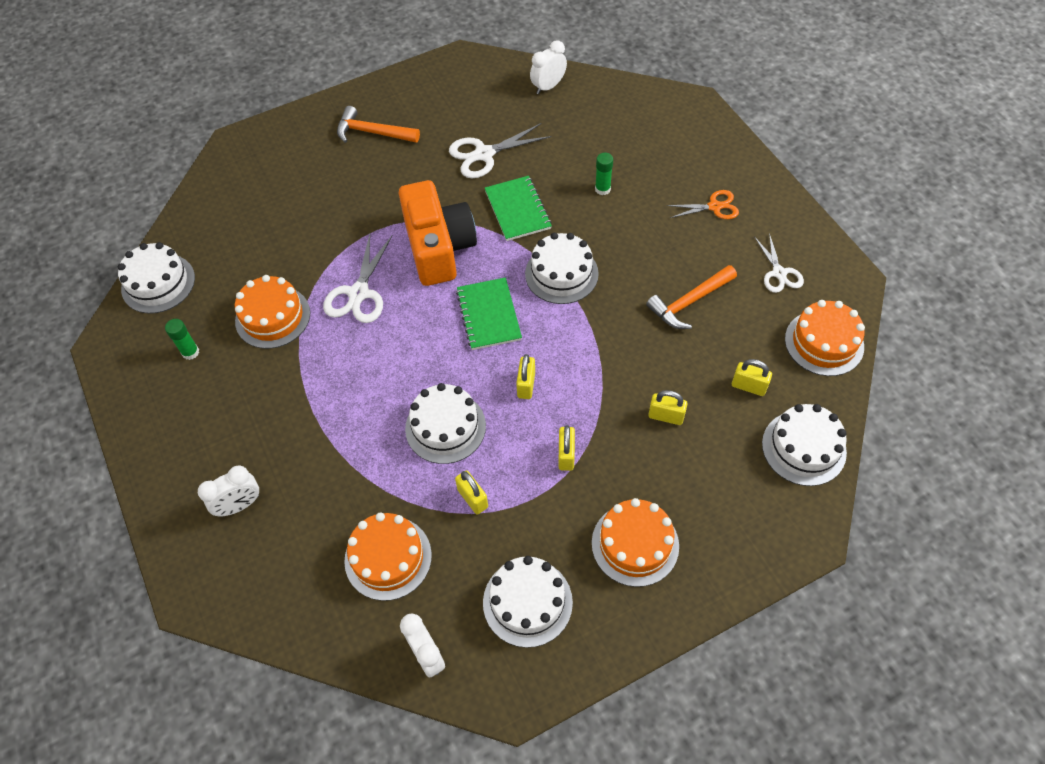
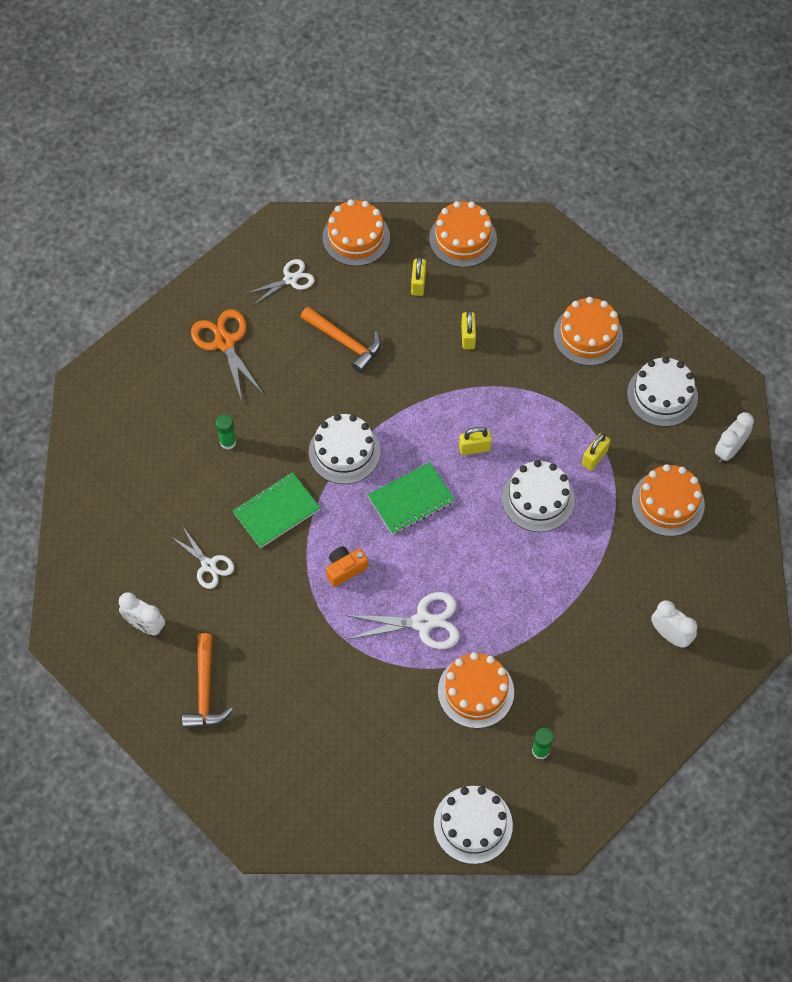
camera: 110 degrees left, 5 degrees up
(438, 247) = (345, 569): orange camera -> orange camera, size x0.43
(484, 154) = (208, 565): white scissors -> white scissors, size x0.66
(548, 86) = (90, 531): white clock -> white clock (145, 625)
(566, 455) = (530, 400): yellow padlock -> none
(714, 207) = (224, 342): orange scissors -> orange scissors, size x1.52
(803, 448) = (463, 238): white cake -> orange cake

